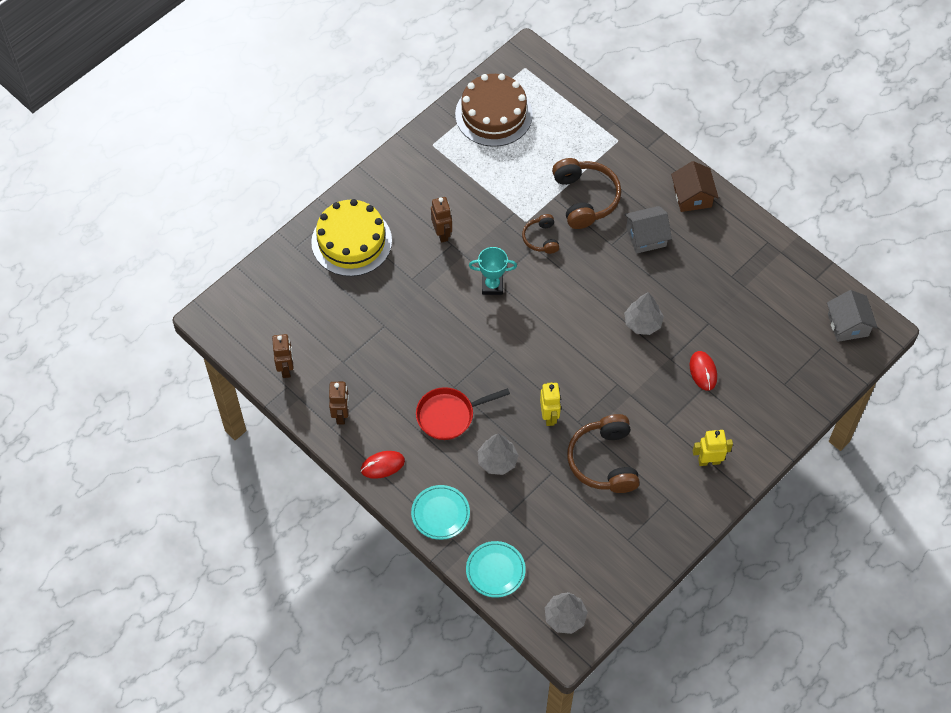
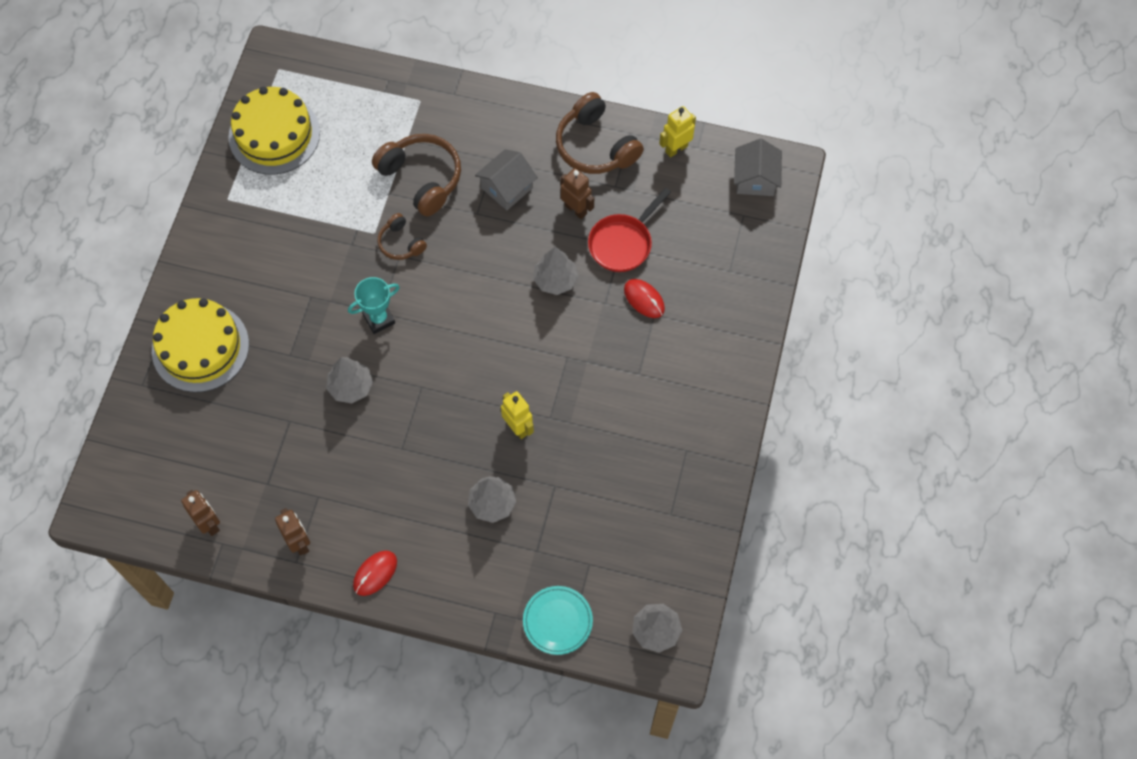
camera: 30 degrees left, 5 degrees up
(440, 513) = (466, 592): turquoise plate -> none
(442, 233) = (293, 290): brown robot -> brown robot (576, 209)
(443, 324) = (351, 387): none -> grey tree
(449, 415) = (414, 482): red pan -> red pan (623, 243)
(493, 114) = (274, 135): brown cake -> yellow cake
(604, 461) = (600, 445): brown headphones -> brown headphones (595, 146)
(692, 196) = (529, 122): brown house -> none
(709, 461) = (703, 389): yellow robot -> yellow robot (676, 149)
(848, 325) = (755, 179): grey house -> grey house turned 45 degrees clockwise

